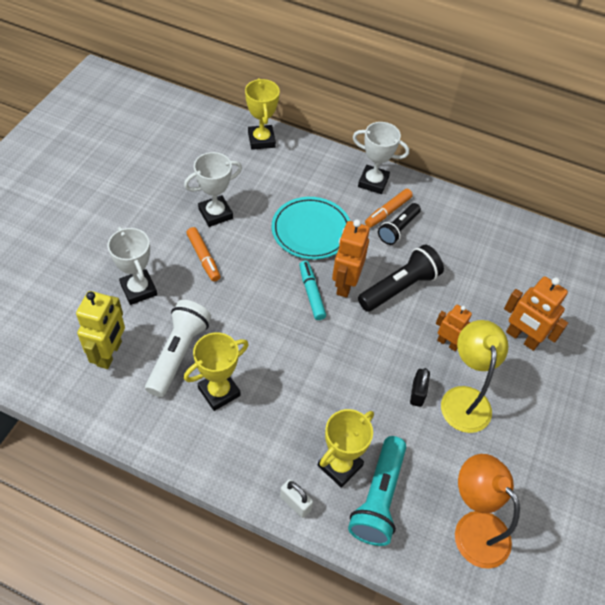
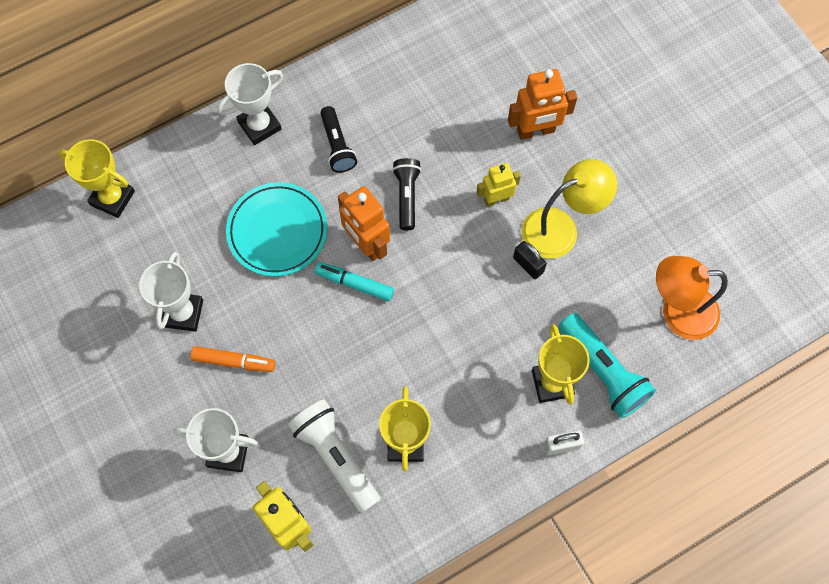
camera: 50 degrees left, 15 degrees up
(388, 212) = (308, 140): orange marker -> none
(400, 288) = (407, 196): black flashlight -> black flashlight, size x0.66
(448, 343) = (496, 199): orange robot -> yellow robot
(464, 398) = (560, 228): yellow lamp -> yellow lamp turned 120 degrees clockwise

